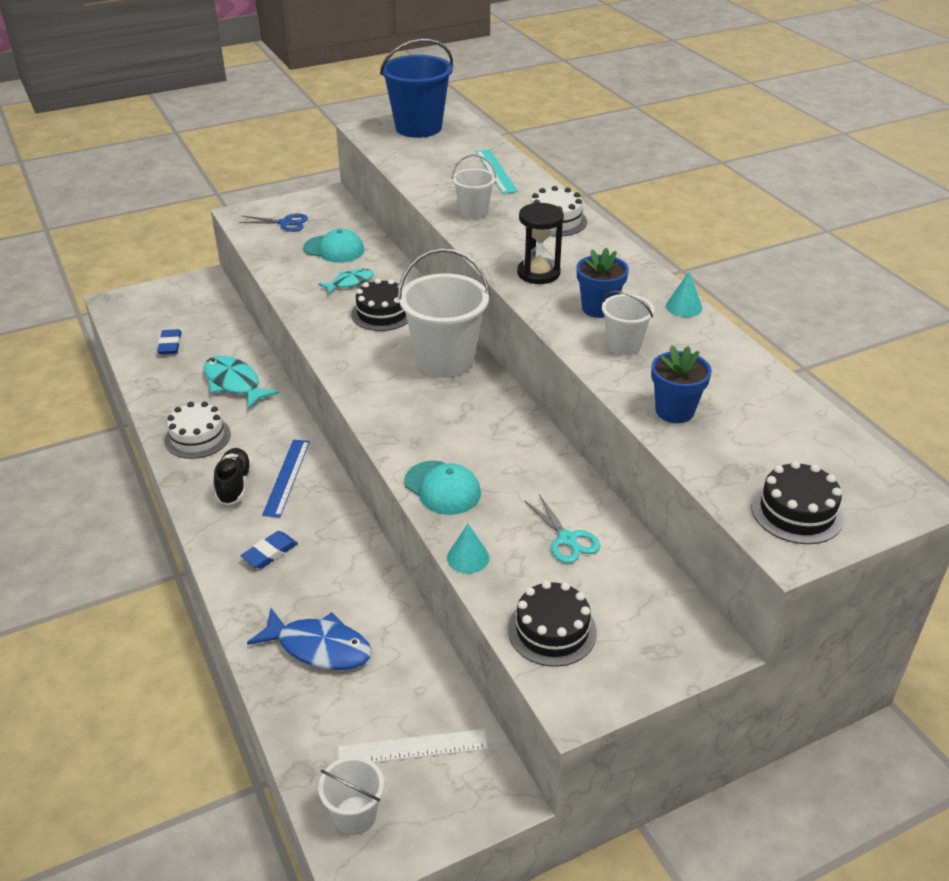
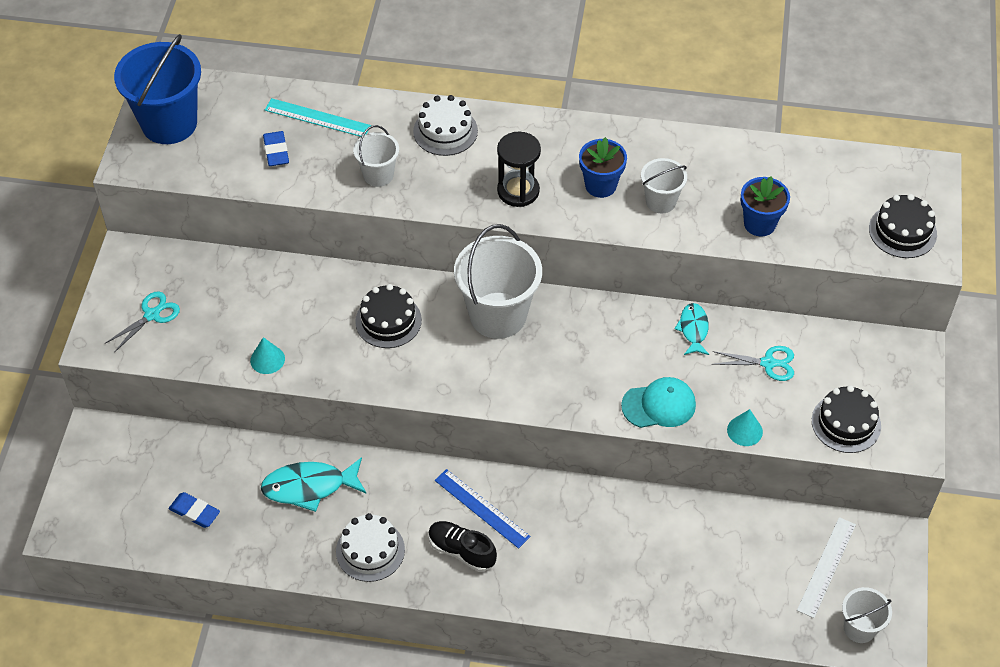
camera: 55 degrees left, 15 degrees up
(270, 553) = (568, 563): blue eraser -> blue eraser (276, 151)
(285, 223) = (152, 315): blue scissors -> turquoise scissors
(319, 647) = (696, 578): blue fish -> none
(334, 249) = (242, 301): turquoise cap -> none
(350, 283) = (315, 318): turquoise fish -> turquoise fish (693, 329)
(684, 307) = (641, 135): turquoise cone -> turquoise cone (267, 359)

